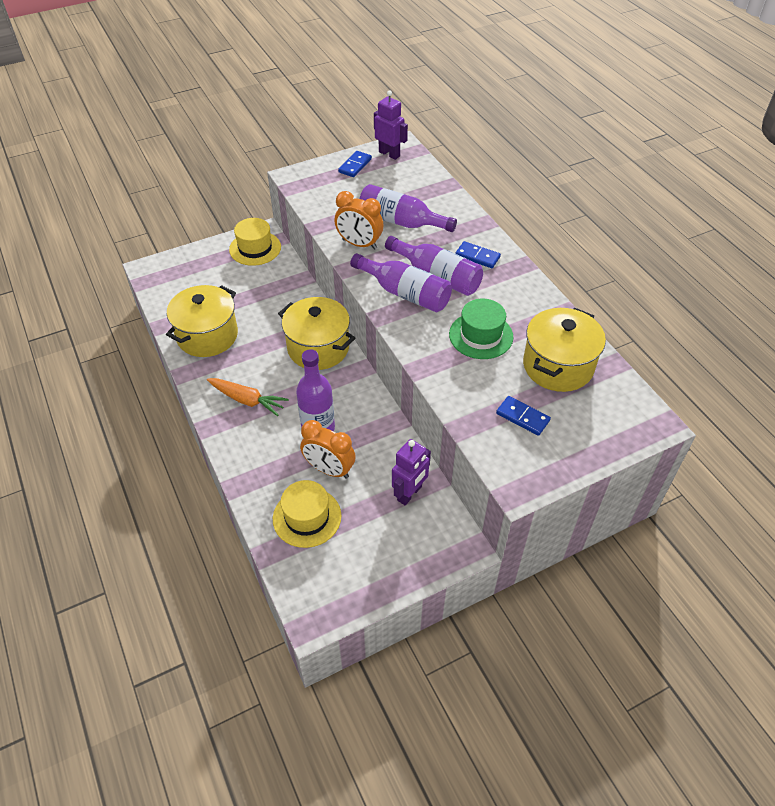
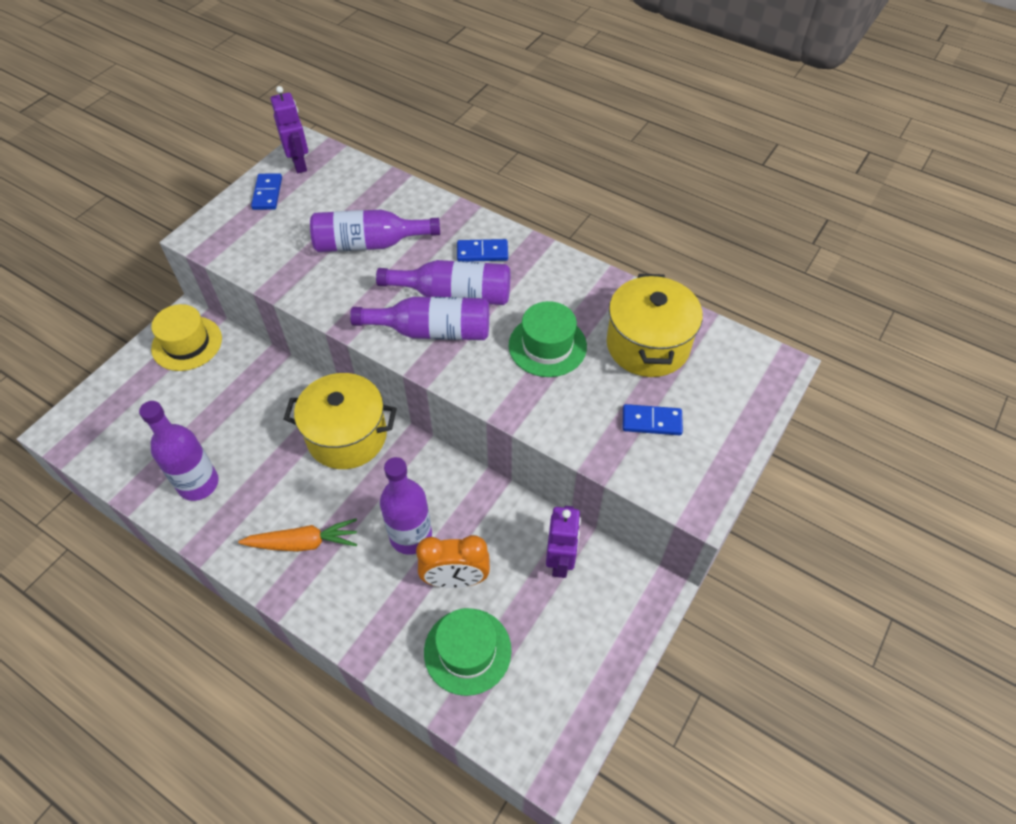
camera: 30 degrees left, 5 degrees up
(207, 335) = (198, 484): yellow pot -> purple bottle
(307, 517) = (467, 651): yellow hat -> green hat
(359, 244) = (338, 292): orange clock -> none
(389, 154) = (299, 163): purple robot -> purple robot turned 60 degrees clockwise

